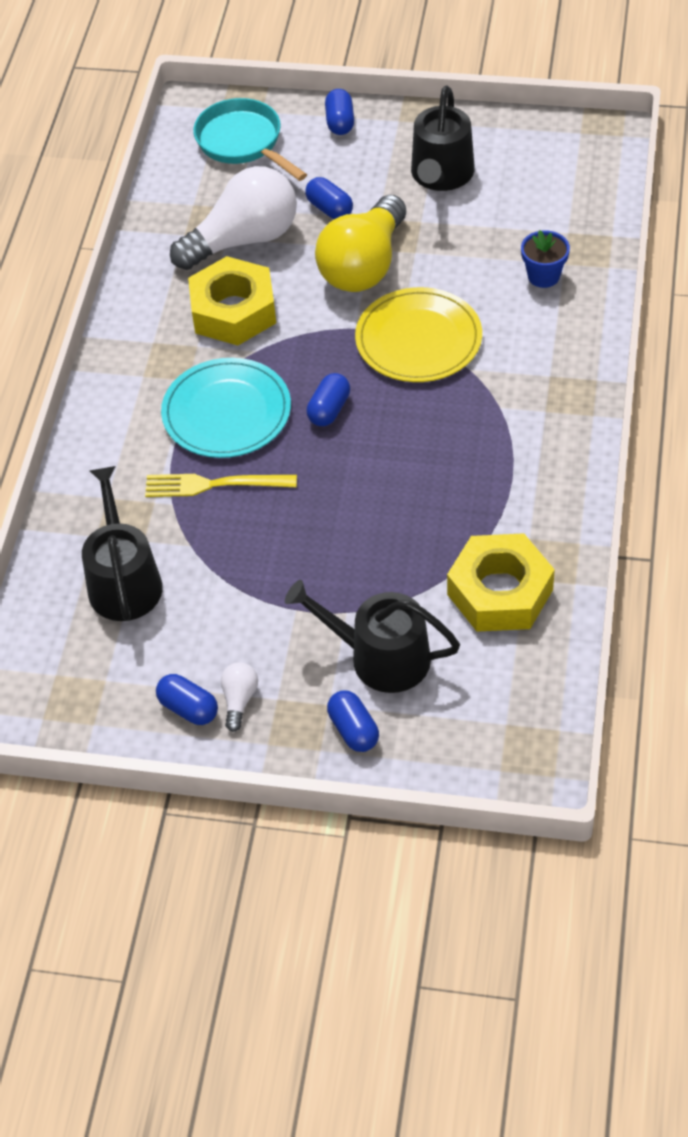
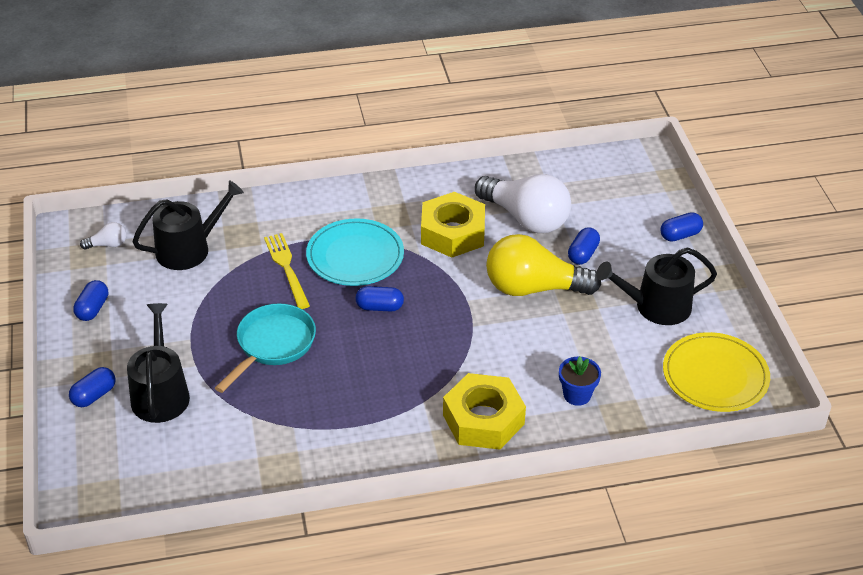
camera: 65 degrees right, 10 degrees down
(239, 700) = (105, 331): white light bulb -> white light bulb (108, 245)
(243, 143) = (625, 191): turquoise pan -> turquoise pan (272, 345)
(418, 339) = (471, 338): yellow plate -> yellow plate (715, 375)
(500, 592) = (239, 445): yellow nut -> yellow nut (483, 419)

